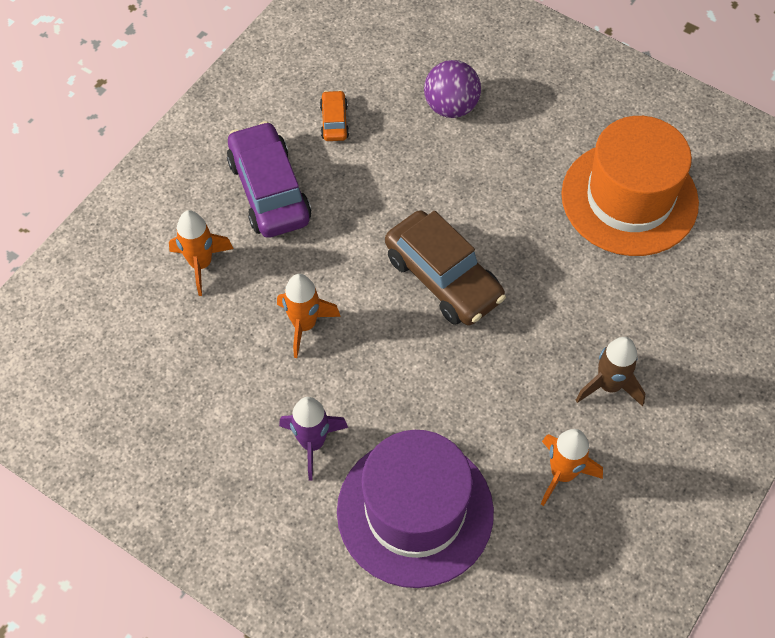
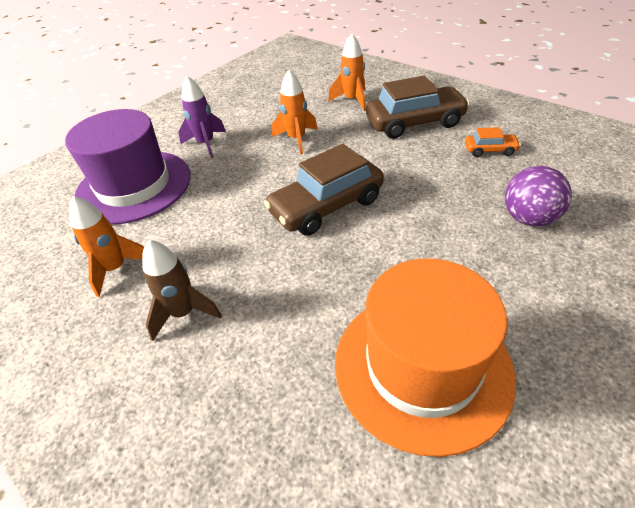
camera: 100 degrees right, 15 degrees down
(269, 191) = (414, 123): purple car -> brown car

